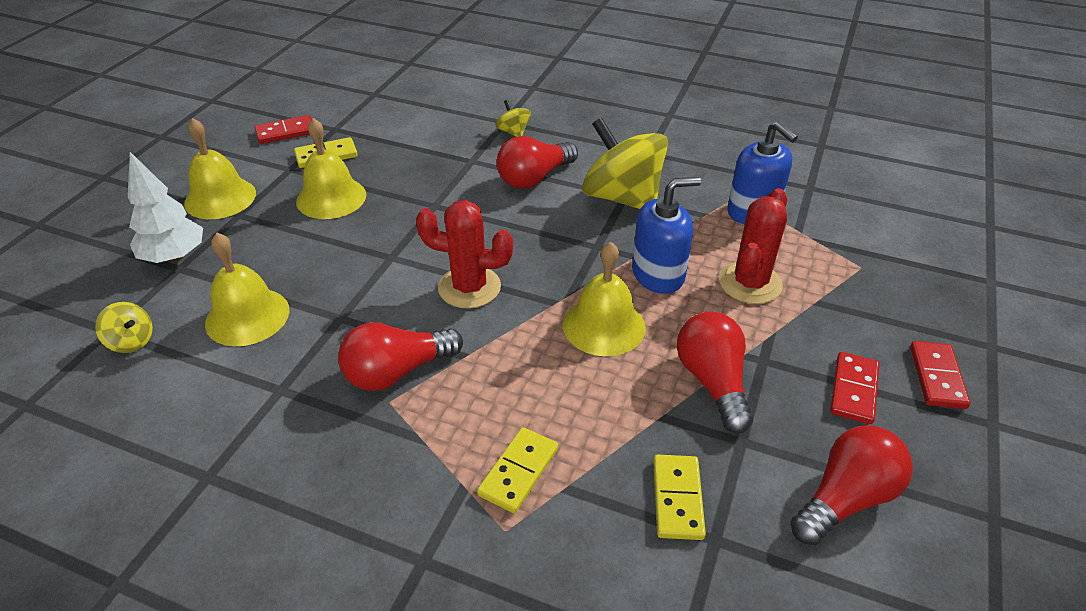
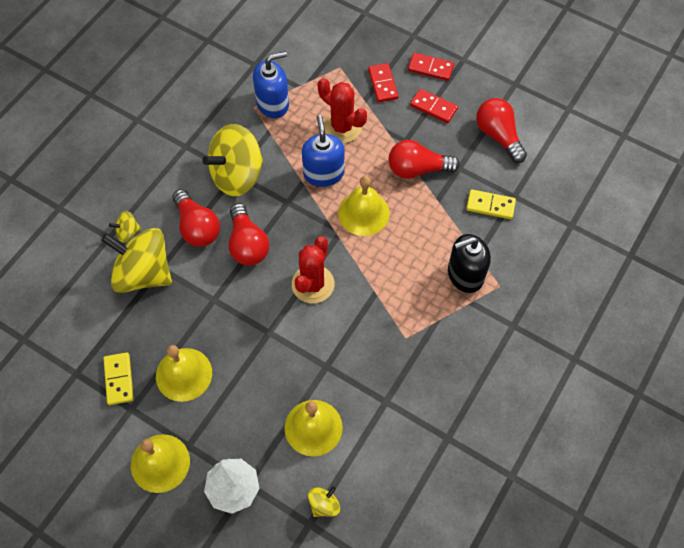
camera: 80 degrees left, 20 degrees up
(286, 132) = (68, 415): red domino -> red domino (382, 84)
(397, 371) = (382, 332): red light bulb -> red light bulb (247, 244)
(462, 150) = (143, 273): none -> yellow spinning top
(518, 471) = (465, 275): yellow domino -> black soap dispenser

